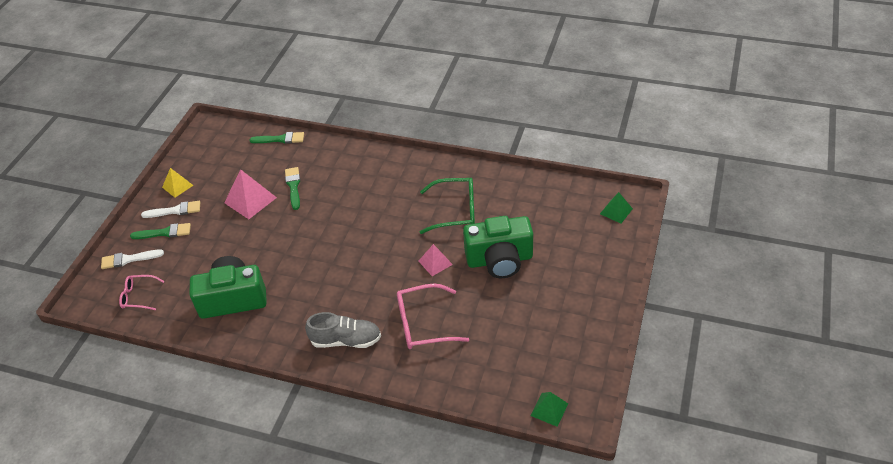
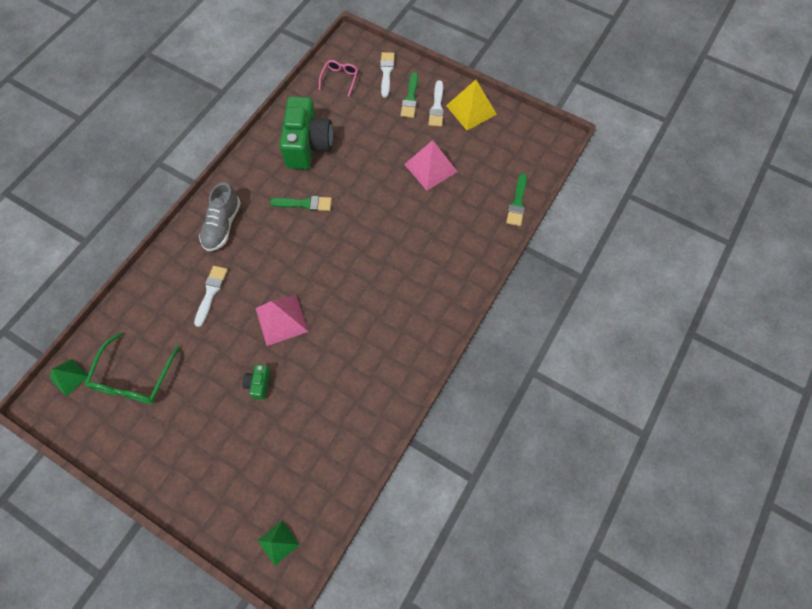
camera: 100 degrees right, 20 degrees up
(177, 186) = (471, 110): yellow pyramid -> yellow pyramid, size x1.62
(293, 186) = (438, 207): green brush -> green brush (305, 204)
(423, 324) = (211, 292): pink glasses -> white brush
(435, 262) = (281, 320): pink pyramid -> pink pyramid, size x1.62
(455, 211) = (345, 357): green glasses -> green glasses (134, 378)
(499, 260) = (259, 384): green camera -> green camera, size x0.43

